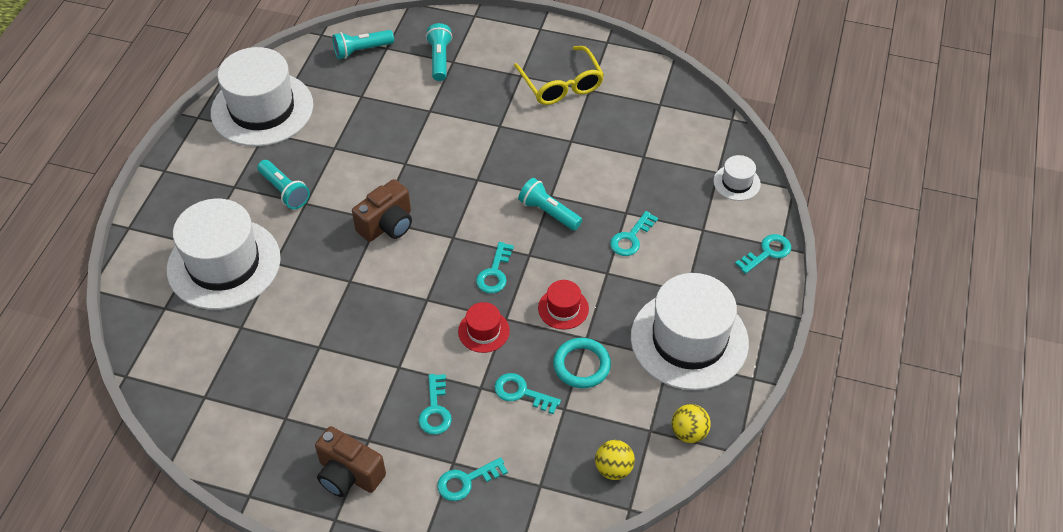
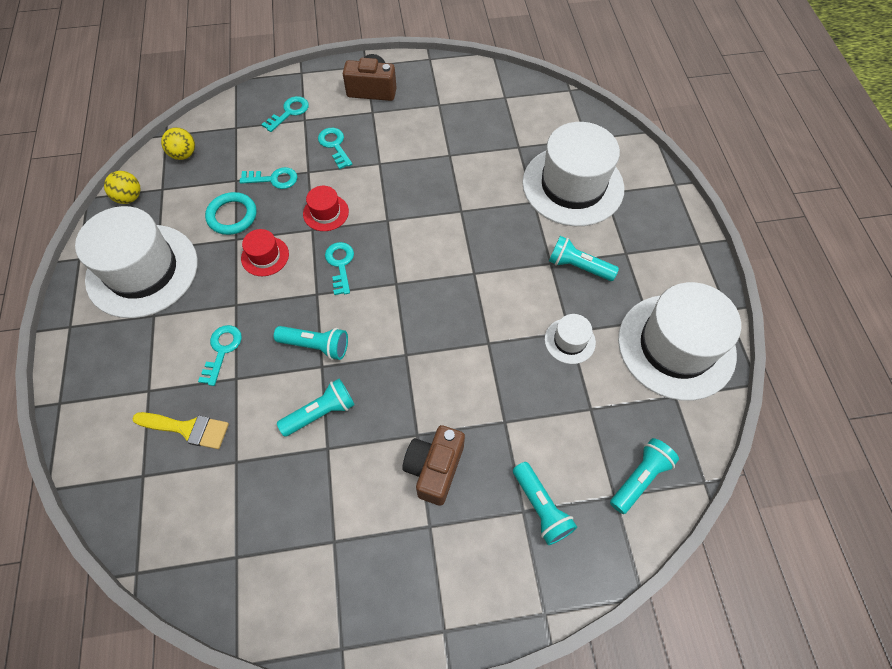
camera: 155 degrees right, 10 degrees up
(387, 225) = (462, 271): brown camera -> brown camera (434, 468)
(561, 85) = (372, 533): yellow glasses -> none
(565, 164) = (321, 413): none -> turquoise flashlight
(675, 190) = (188, 429): none -> yellow brush
(736, 182) = (117, 469): white hat -> white hat (569, 341)
(767, 252) = (74, 390): turquoise key -> none

